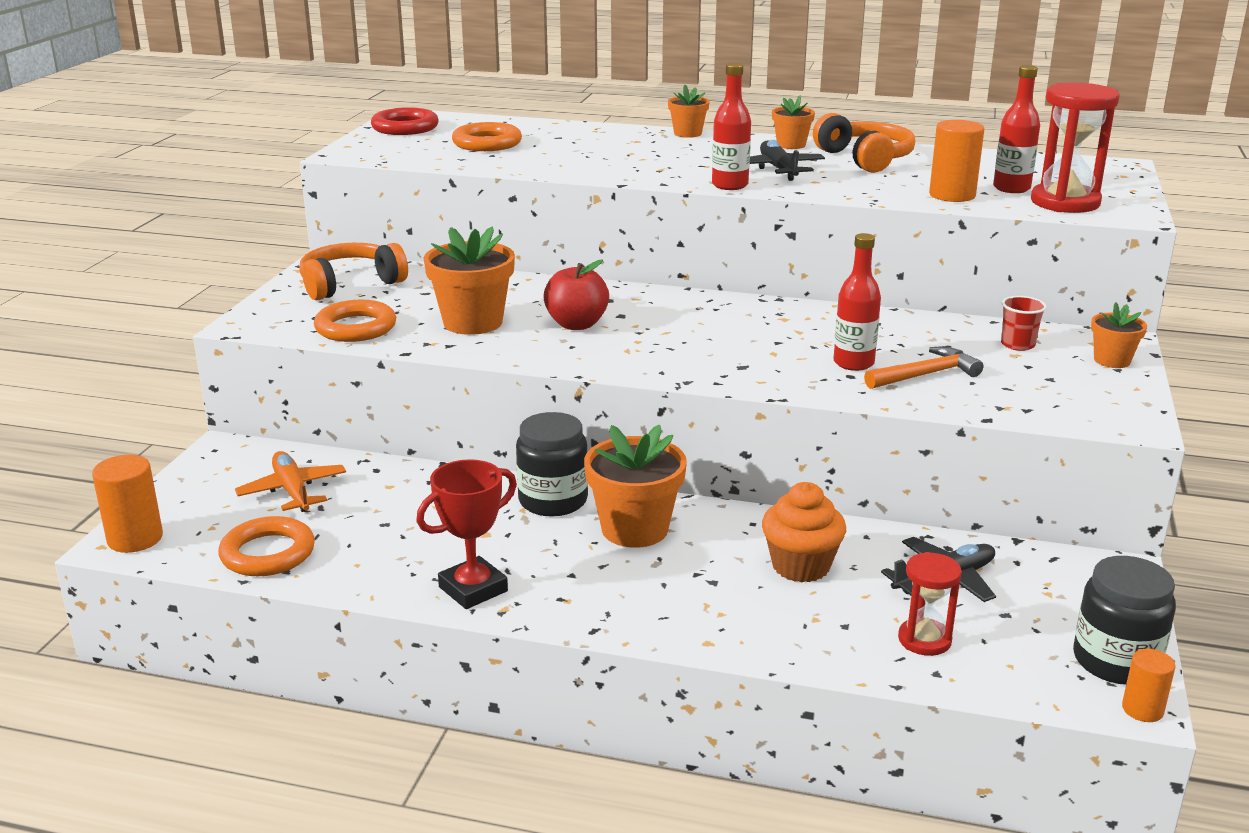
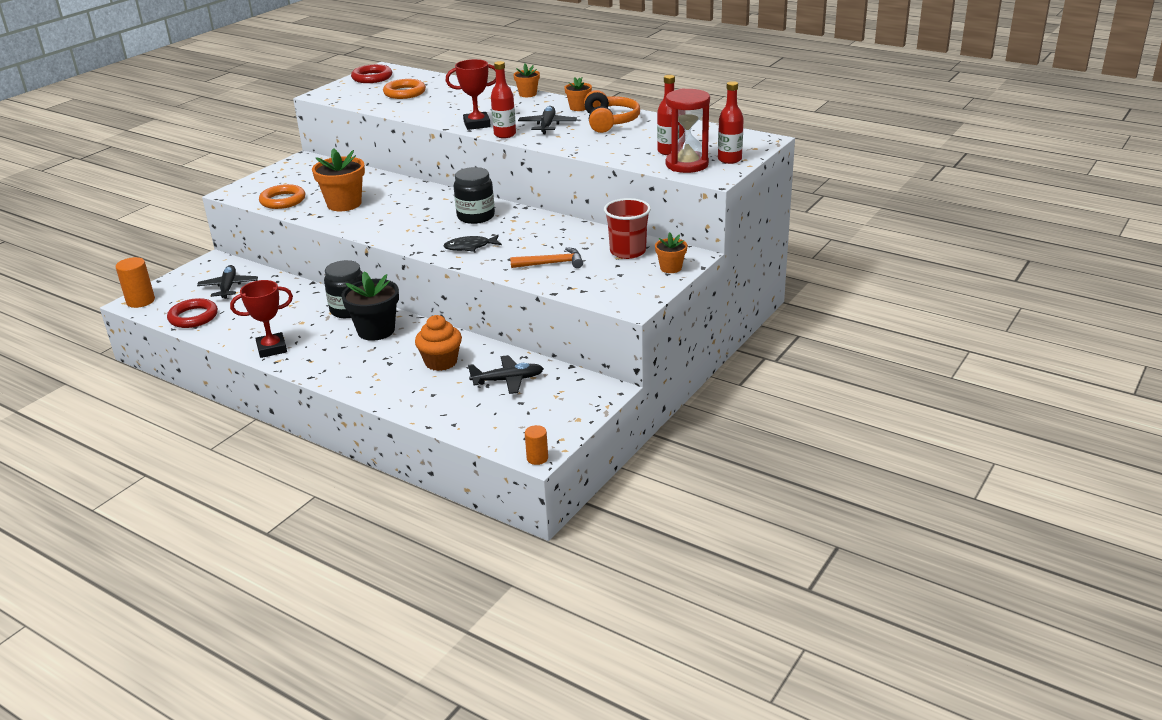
camera: 20 degrees right, 5 degrees up
(268, 553) = (193, 317): orange ring -> red ring
(293, 491) = (228, 287): orange plane -> black plane
(350, 284) = (303, 173): orange headphones -> none
(576, 324) = (396, 211): red apple -> none
(635, 529) = (376, 331): orange flower pot -> black flower pot
(665, 175) = (477, 124): none -> red trophy
(764, 365) = (470, 247): none -> black fish
(853, 363) = (520, 252): red bottle -> red bottle (729, 159)
(924, 640) = (465, 408): red hourglass -> none
(952, 195) = (625, 153): orange cylinder -> none
(1017, 345) = (628, 252): red cup -> red cup, size x1.76
(1115, 661) = (551, 434): black jar -> black jar (476, 216)

